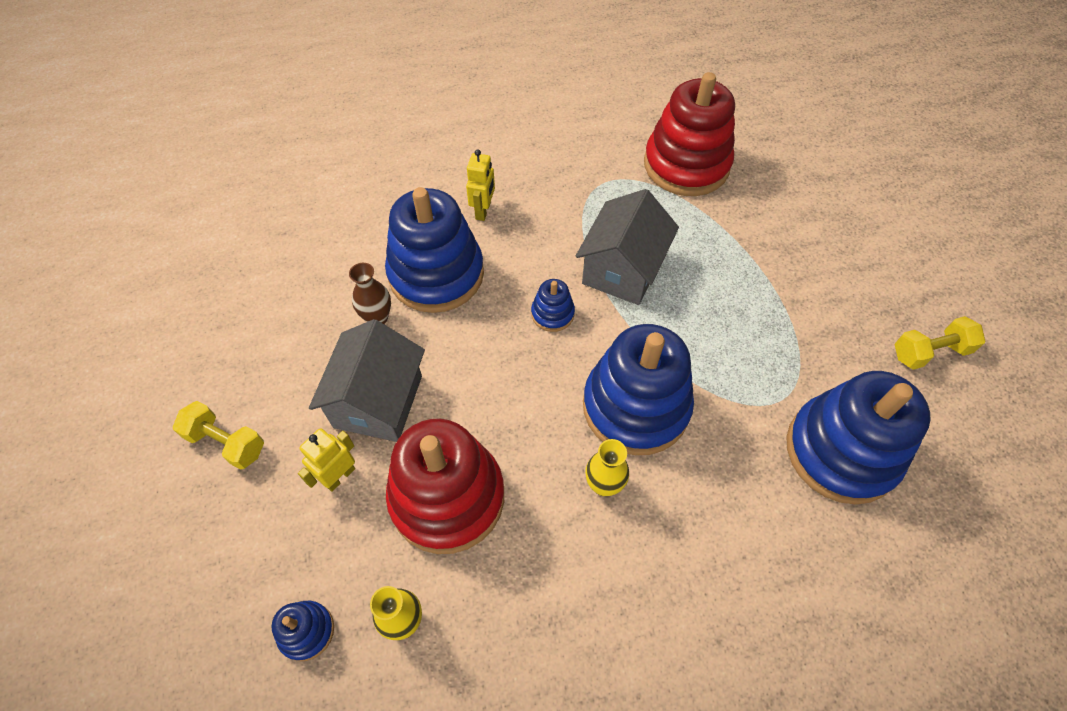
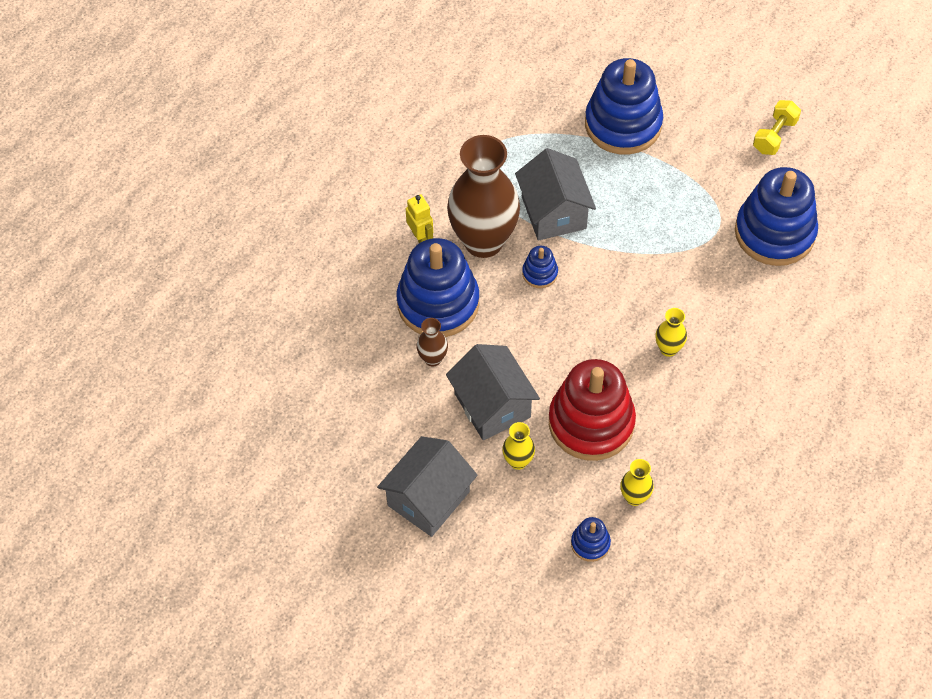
camera: 40 degrees left, 0 degrees up
(226, 442) = (428, 498): yellow dumbbell -> grey house
(339, 476) = (518, 461): yellow robot -> yellow vase
(532, 250) = (483, 241): none -> brown vase
(635, 406) = (644, 292): blue stacking toy -> blue stacking toy (623, 124)
(686, 165) = (522, 106): red stacking toy -> none

